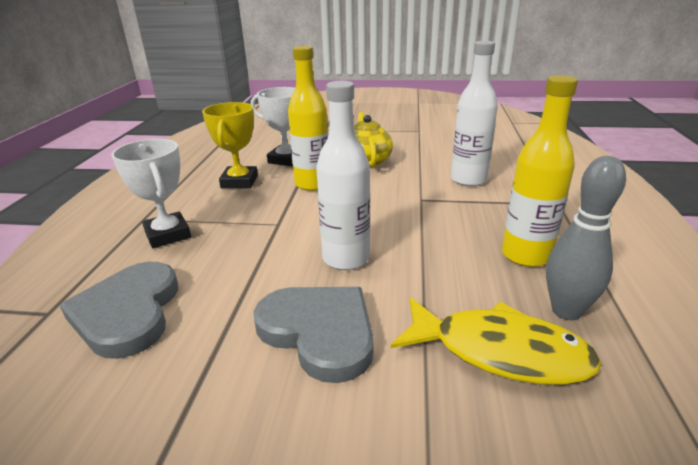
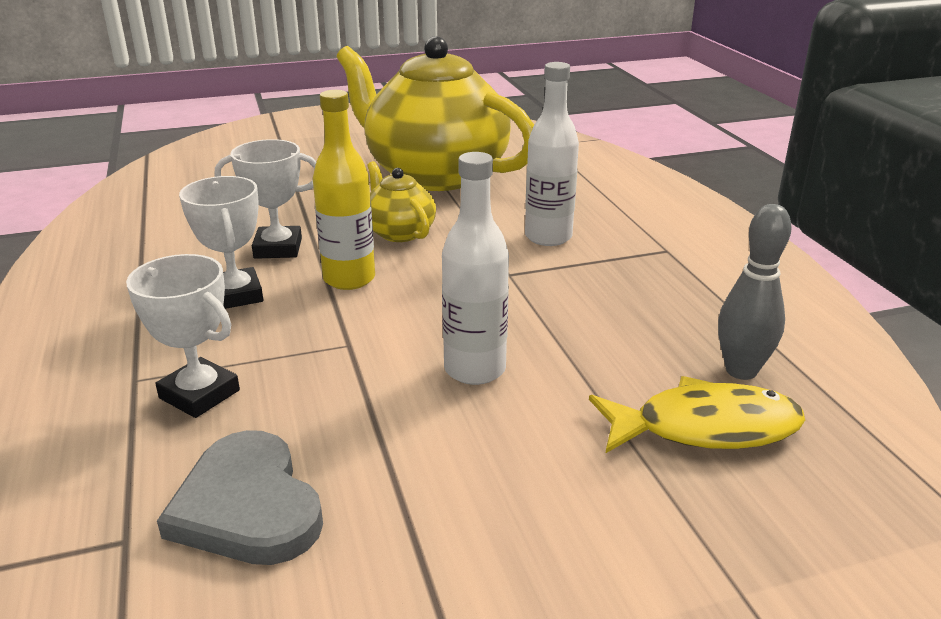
camera: 25 degrees left, 0 degrees up
(239, 182) = (236, 295): yellow trophy -> white trophy
(319, 332) = (511, 460): grey heart -> none
(417, 131) = (434, 174): none -> yellow teapot
(526, 255) = (669, 320): yellow bottle -> none

